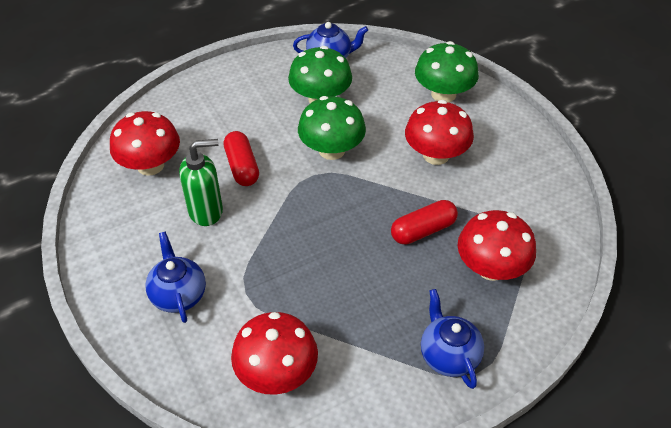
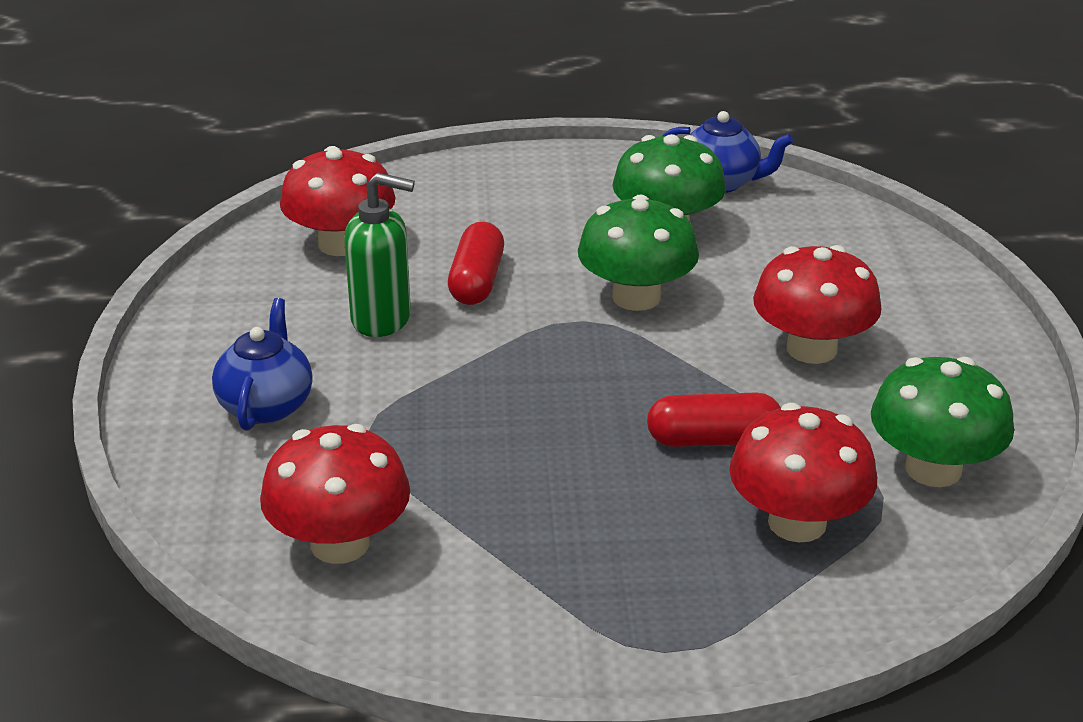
camera: 25 degrees right, 15 degrees down
(443, 94) = (886, 274): green mushroom -> green mushroom (933, 469)
(448, 355) = (633, 612): blue teapot -> none

